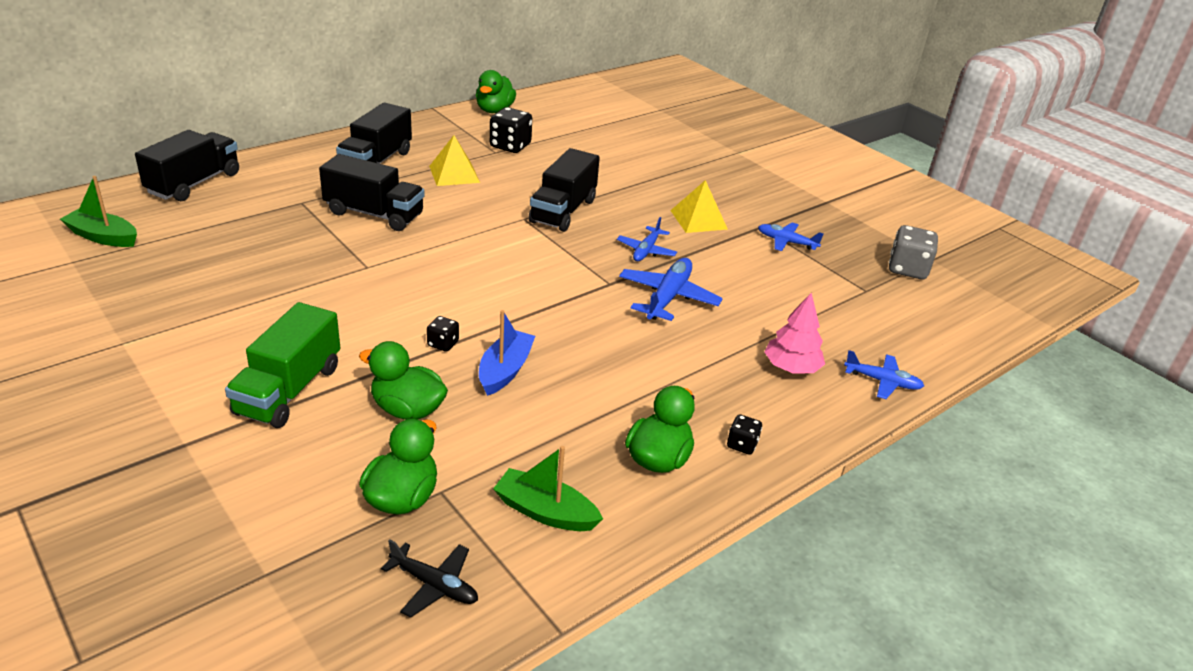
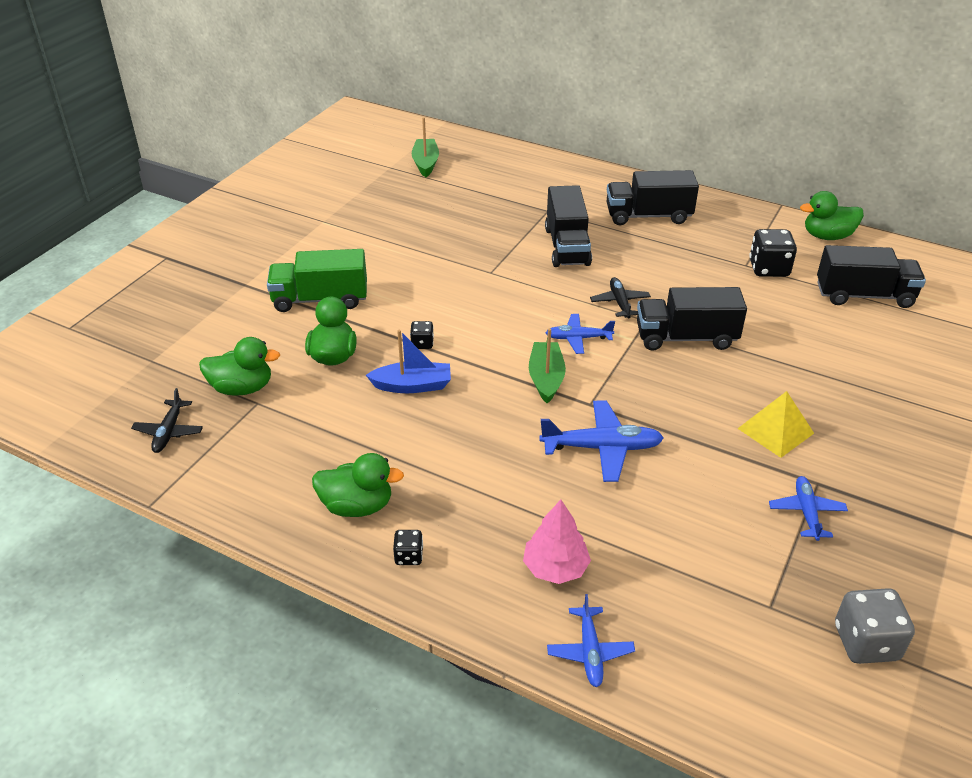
camera: 70 degrees right, 5 degrees up
(194, 183) = (523, 162): black truck -> black truck (864, 295)
(454, 174) = (677, 258): yellow pyramid -> none
(487, 221) = (620, 303): none -> black plane
(545, 512) = (262, 460): green boat -> green boat (546, 378)
(646, 250) = (672, 410): blue plane -> blue plane (578, 338)

